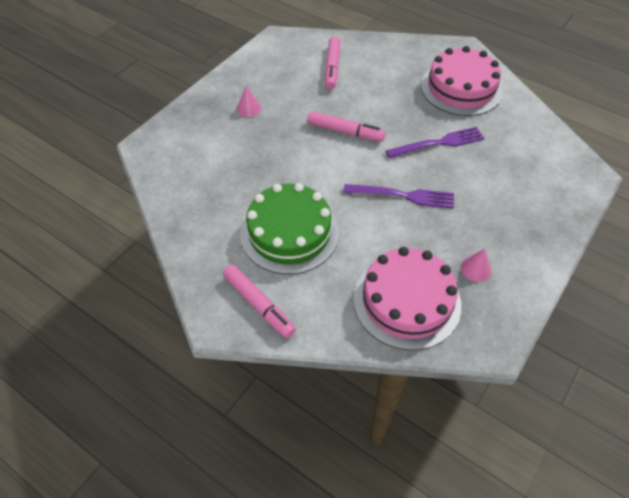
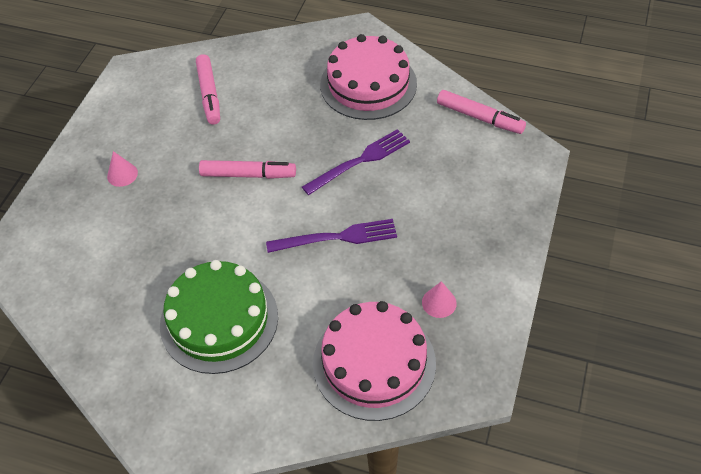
camera: 15 degrees left, 0 degrees up
(259, 304) = (209, 417): pink marker -> pink marker (480, 117)

